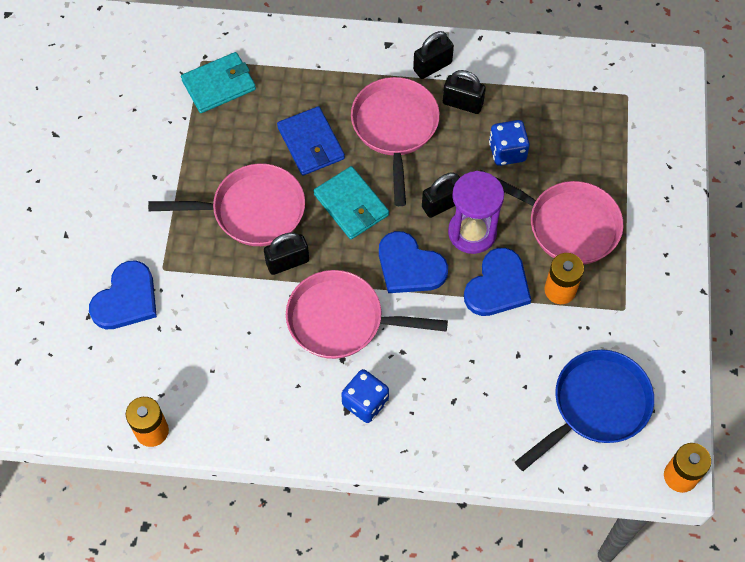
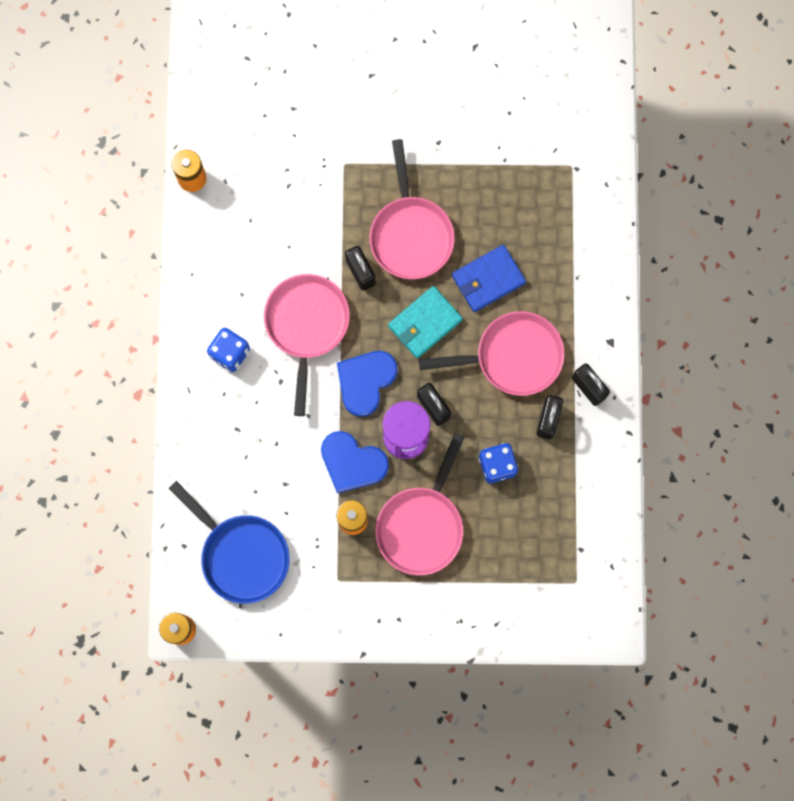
camera: 85 degrees right, 15 degrees up
(126, 299) = (312, 138): blue heart -> none
(219, 85) = (545, 186): turquoise wallet -> none

